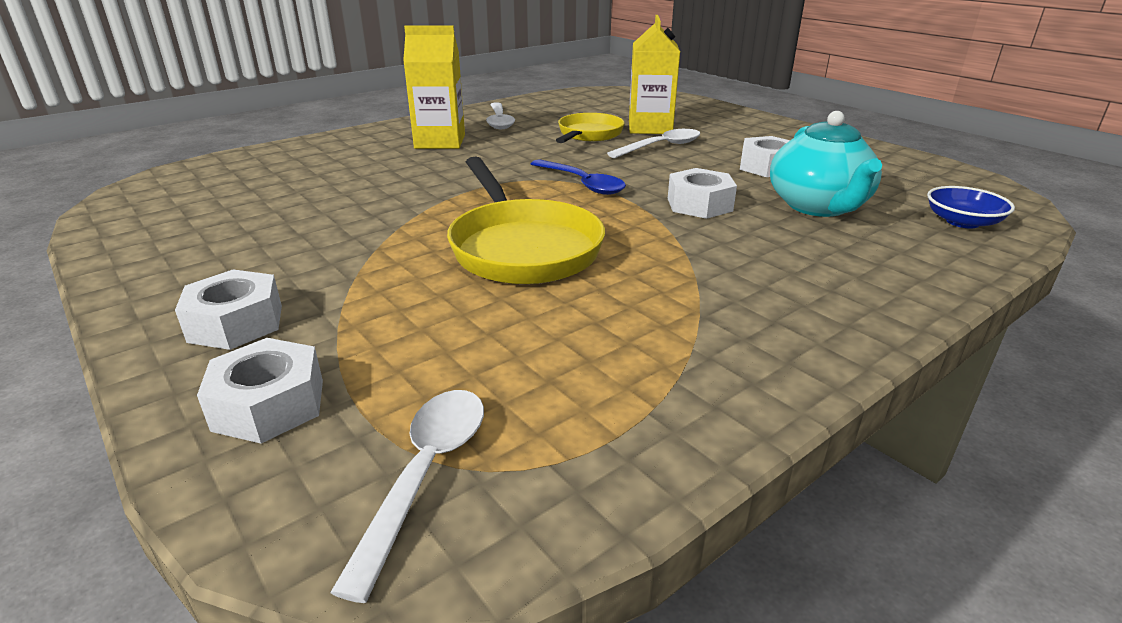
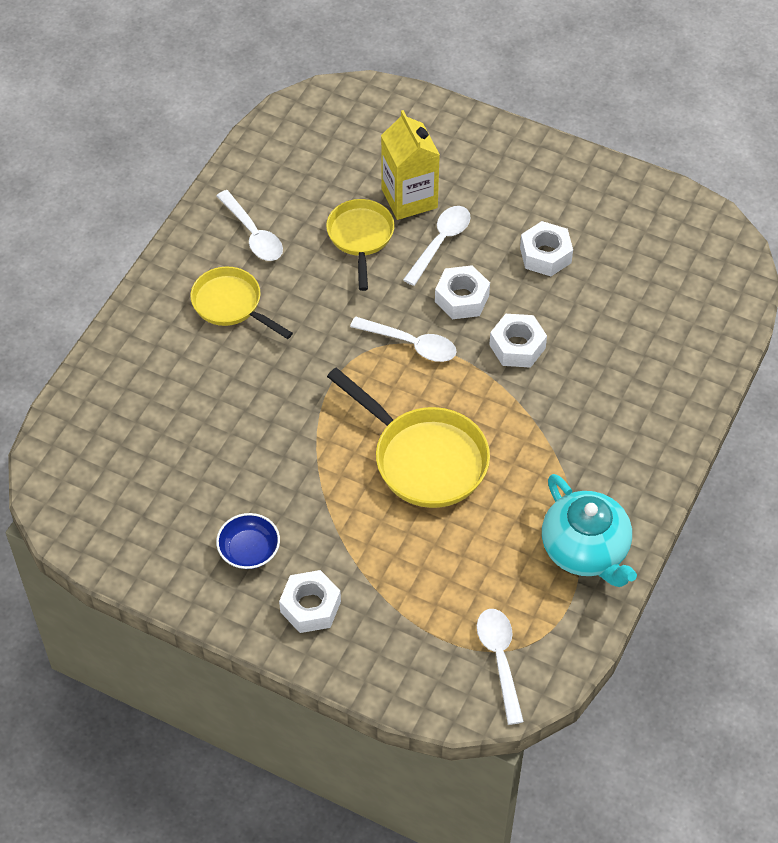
camera: 25 degrees left, 25 degrees up
(269, 405) = (392, 653): white nut -> white nut (462, 298)
(440, 142) = (231, 305): yellow carton -> yellow pan
(582, 184) = (411, 344): blue spoon -> white spoon
(818, 206) = (604, 317): turquoise teapot -> turquoise teapot (585, 550)
(962, 222) = (706, 305): blue bowl -> blue bowl (249, 550)

